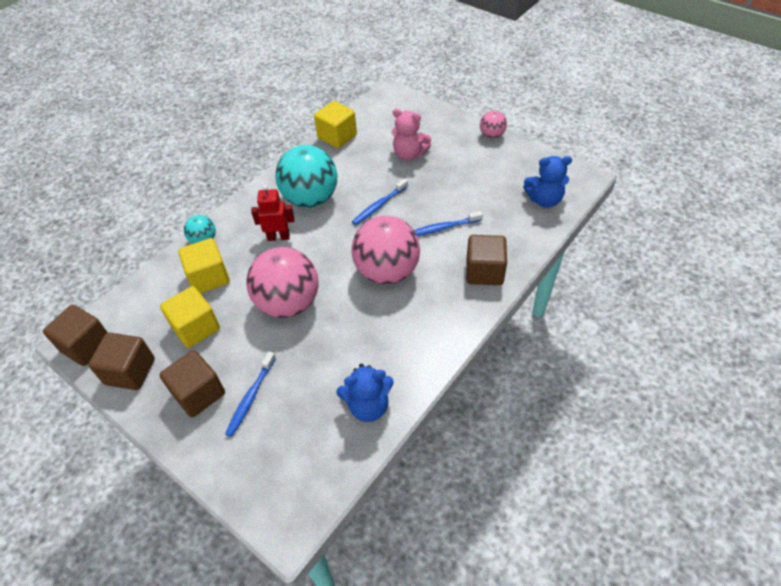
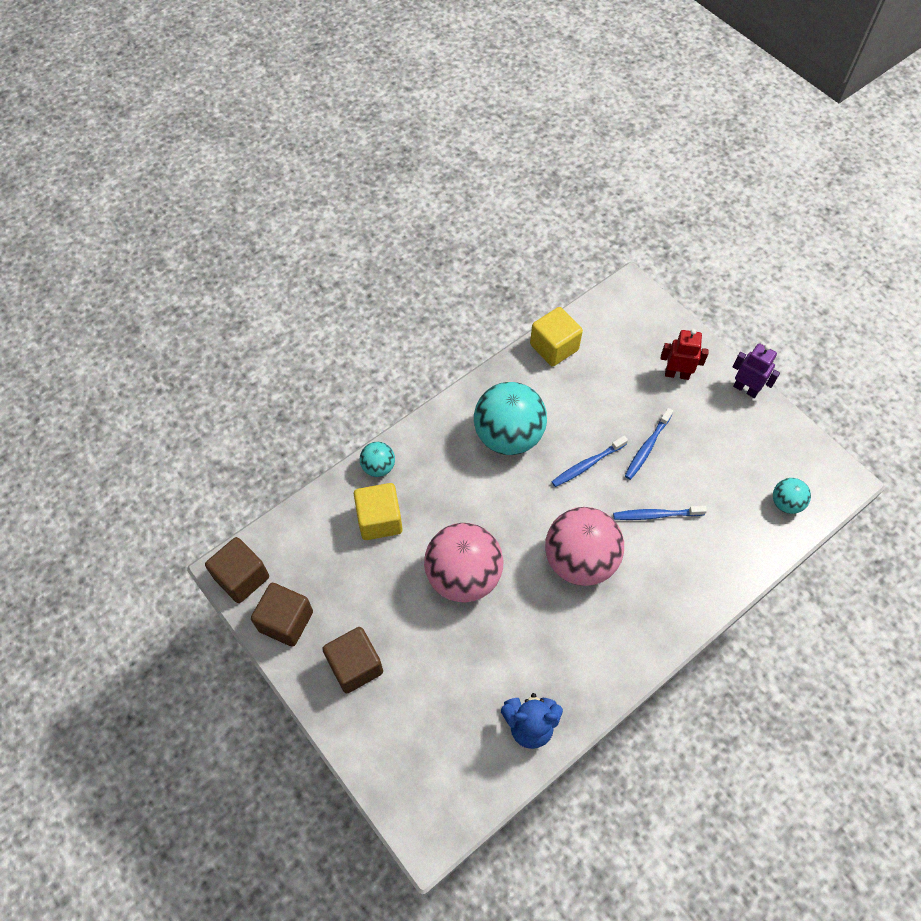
camera: 10 degrees right, 10 degrees up
(196, 328) = (359, 583): yellow cube -> none
(250, 397) = (408, 684): blue toothbrush -> blue toothbrush (647, 447)
(278, 237) = (464, 482): red robot -> red robot (677, 374)
(409, 154) = (637, 395): pink teddy bear -> none
(484, 272) = (691, 587): brown cube -> none
(492, 135) = (745, 389): pink ball -> purple robot
(544, 200) = (786, 503): blue teddy bear -> turquoise ball

